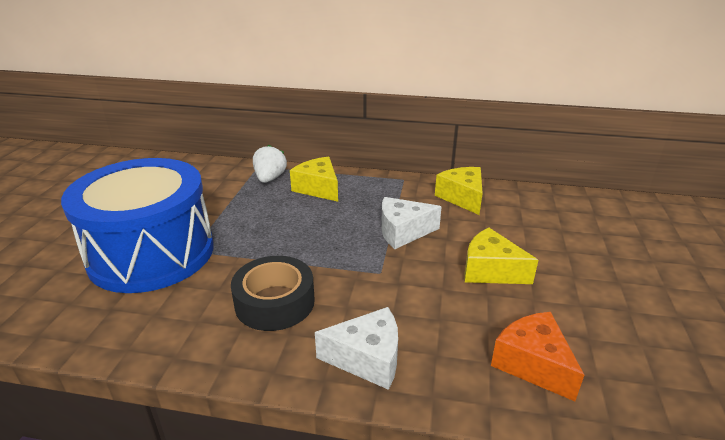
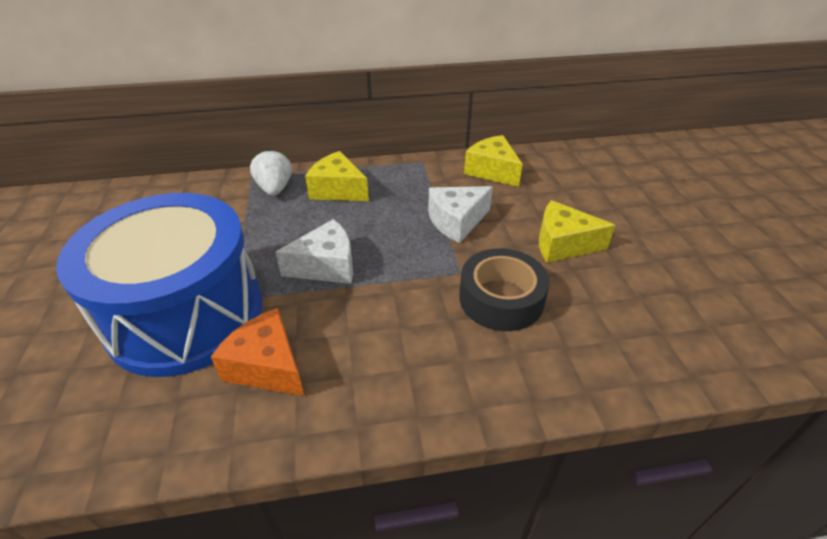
camera: 20 degrees left, 10 degrees up
(275, 302) = (371, 336): black tape -> black tape (501, 299)
(367, 359) = (504, 371): white cheese -> white cheese (326, 266)
(532, 364) = (652, 330): orange cheese -> orange cheese (267, 366)

